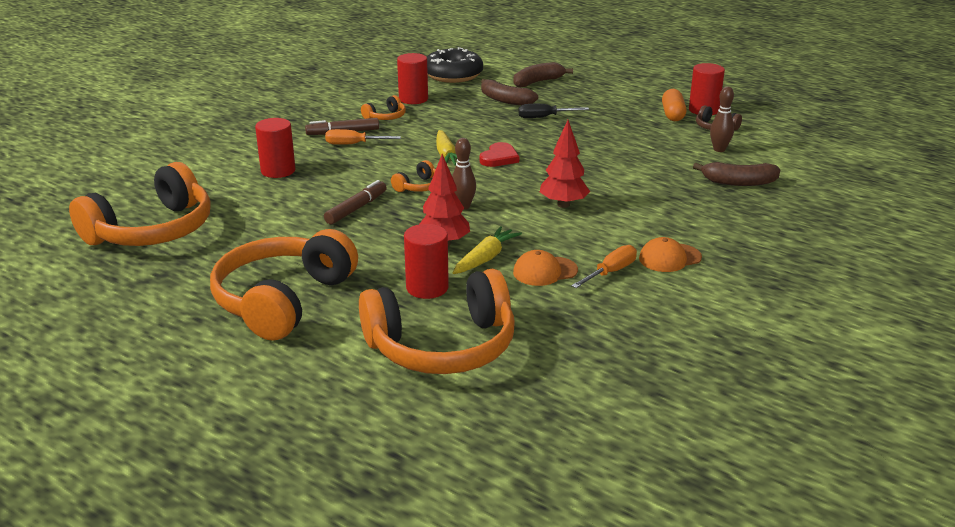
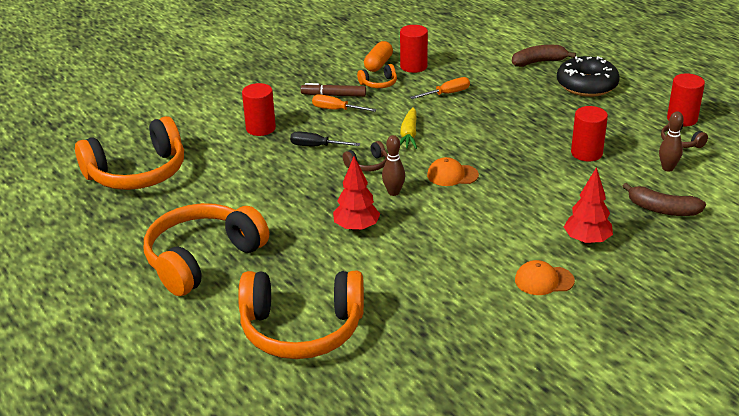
camera: 20 degrees right, 5 degrees up
(356, 208) = (304, 179): brown marker -> none
(419, 186) = (367, 164): orange headphones -> brown headphones
(427, 288) = (319, 270): red cylinder -> red cylinder (586, 153)
(453, 75) = (464, 43): black donut -> black donut (587, 85)
(486, 258) = (383, 249): yellow carrot -> none
(499, 158) = (454, 145): red heart -> none
(505, 100) = (496, 79): brown banana -> none
(544, 117) = (521, 104): black screwdriver -> black screwdriver (316, 146)
(545, 271) = (425, 273): orange cap -> orange cap (452, 175)
(563, 204) = (482, 206): red tree -> red tree (587, 241)
(610, 272) = (482, 285): orange screwdriver -> orange screwdriver (447, 94)
(672, 114) = (647, 119): orange capsule -> orange capsule (378, 64)

